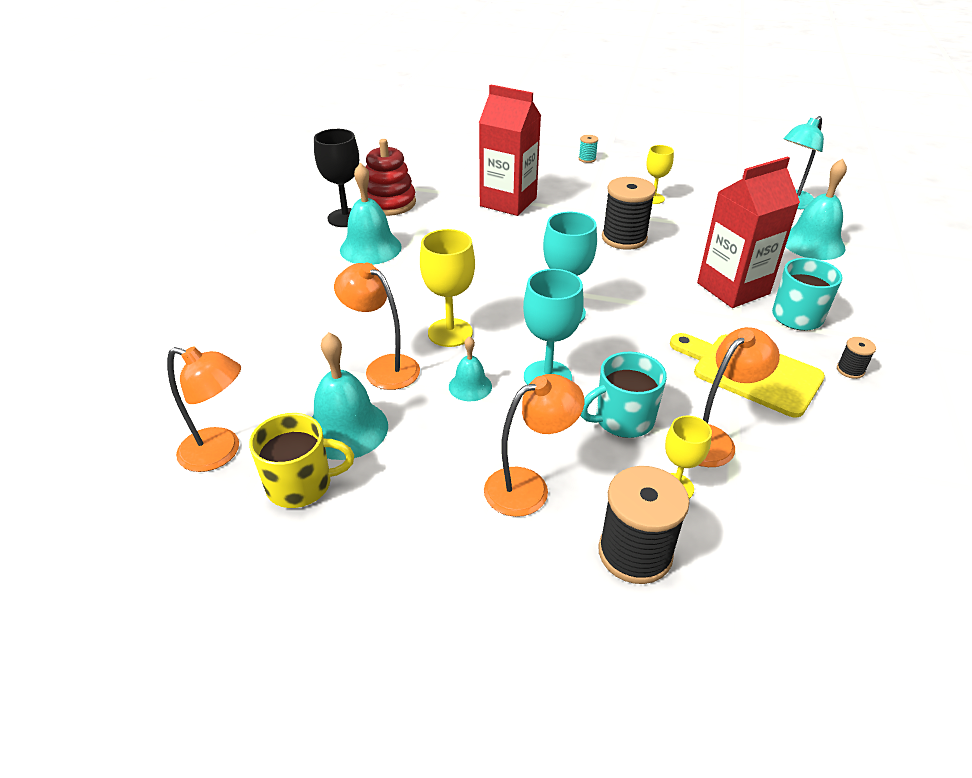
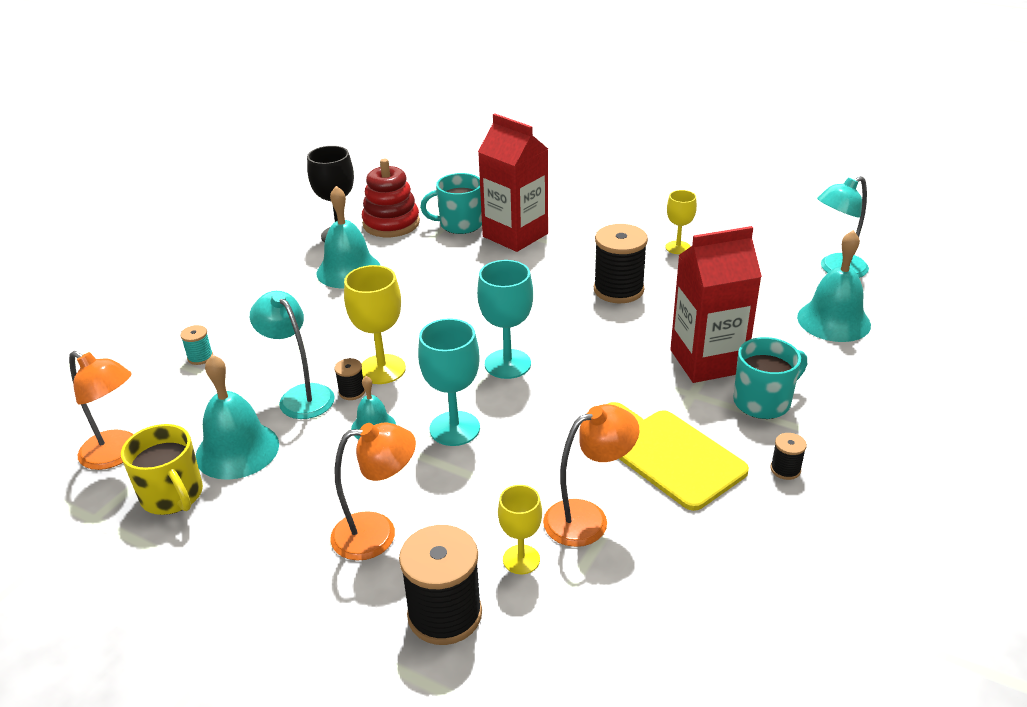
camera: 15 degrees right, 5 degrees down
(301, 484) = (173, 496): yellow mug -> yellow mug turned 45 degrees clockwise
(383, 367) = (300, 396): orange lamp -> turquoise lamp
(432, 357) = (352, 392): none -> black spool
(587, 159) = (629, 194): turquoise spool -> turquoise spool (200, 357)
(622, 419) = (506, 483): turquoise mug -> turquoise mug (460, 224)

